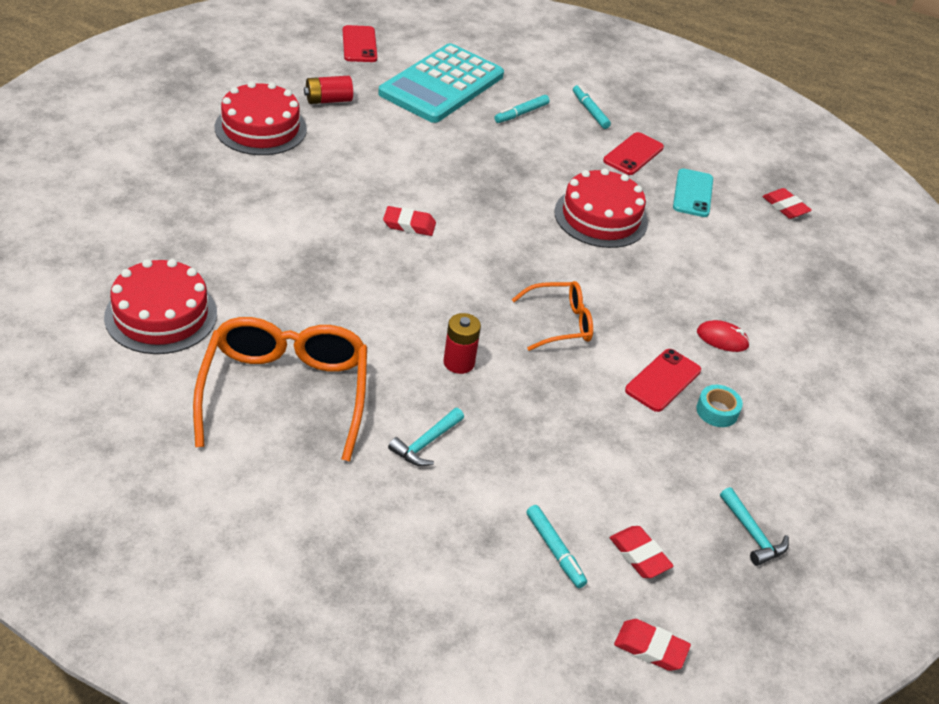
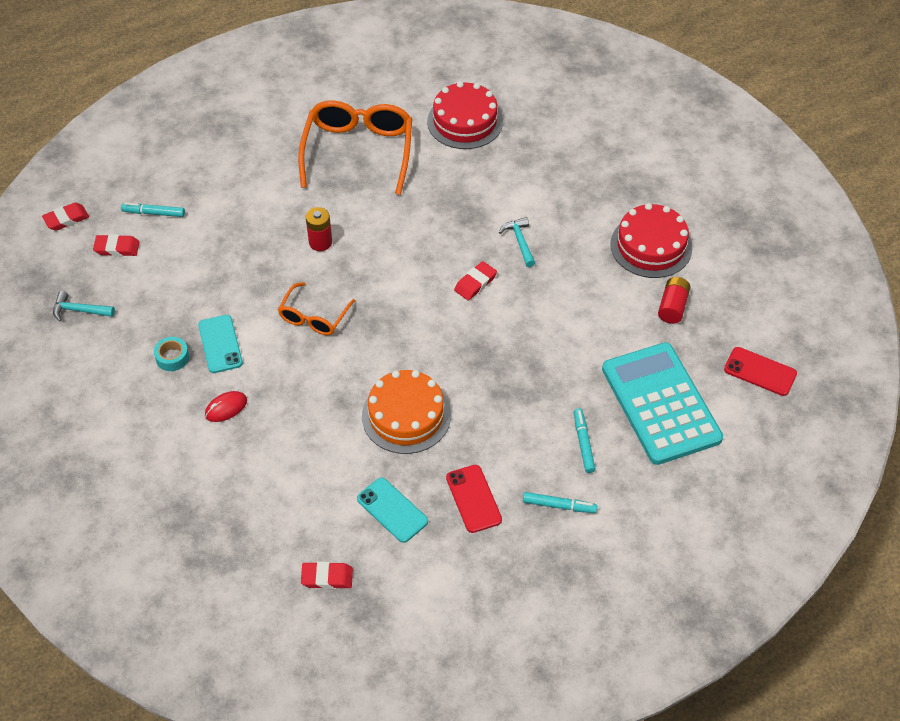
camera: 130 degrees right, 10 degrees up
(285, 392) = (358, 151): orange glasses -> orange glasses turned 120 degrees counterclockwise
(426, 444) = (270, 195): turquoise hammer -> turquoise hammer (520, 241)
(601, 217) = (406, 415): red cake -> orange cake
(663, 380) = (220, 344): red phone -> turquoise phone

